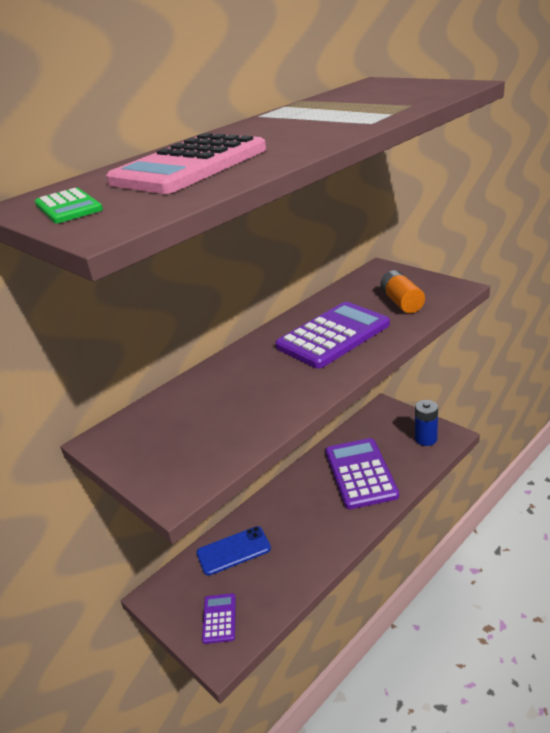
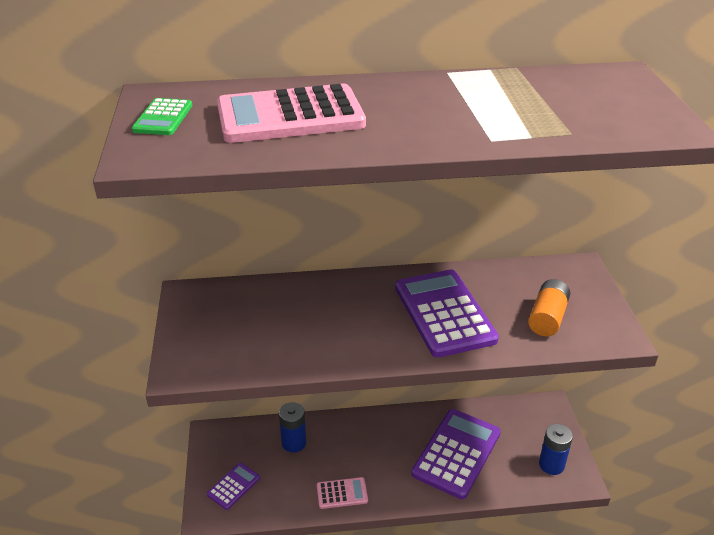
camera: 35 degrees right, 5 degrees up
(233, 551) = (294, 443): blue phone -> blue battery
(312, 557) = (342, 493): none -> pink calculator
(333, 336) = (444, 313): purple calculator -> purple calculator turned 105 degrees counterclockwise

